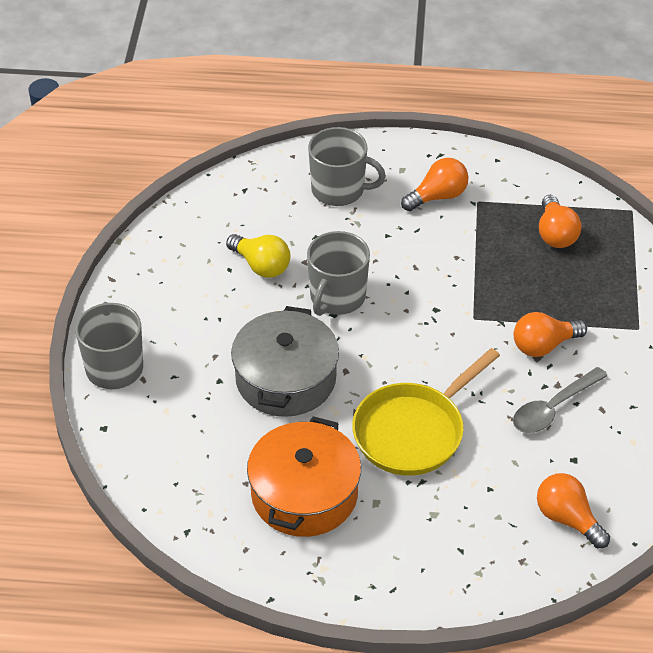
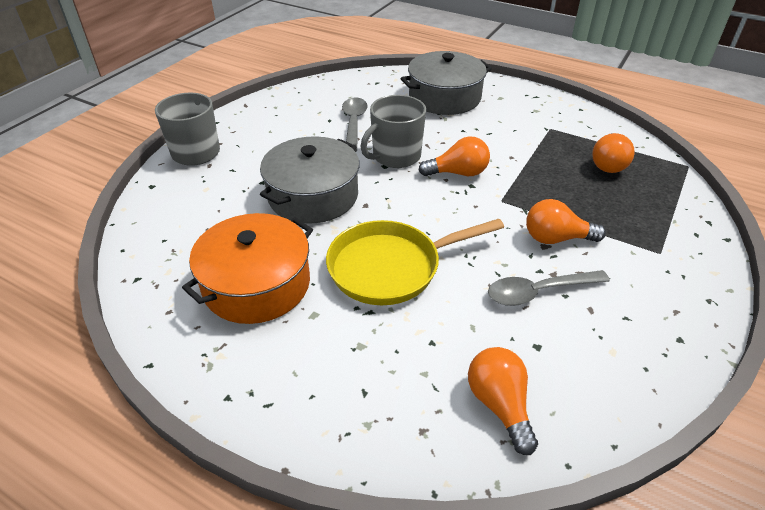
camera: 25 degrees right, 5 degrees down
(261, 265) = (353, 124): yellow light bulb -> grey spoon
(339, 190) = (444, 97): grey mug -> grey pot
(438, 196) = (519, 118): orange light bulb -> orange light bulb (458, 173)

